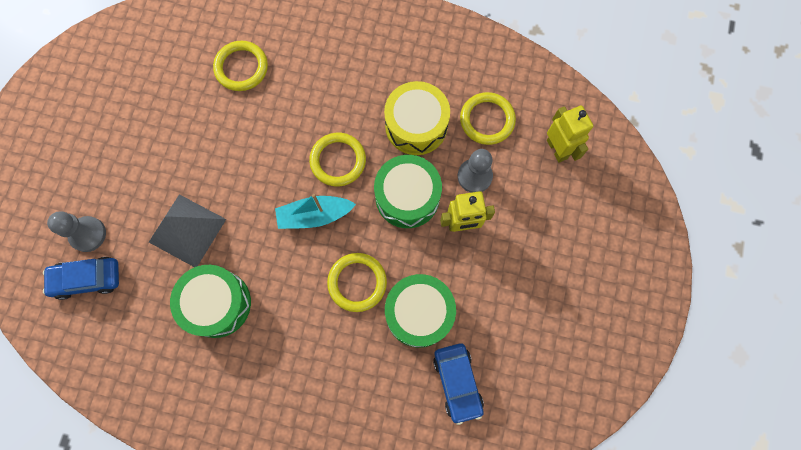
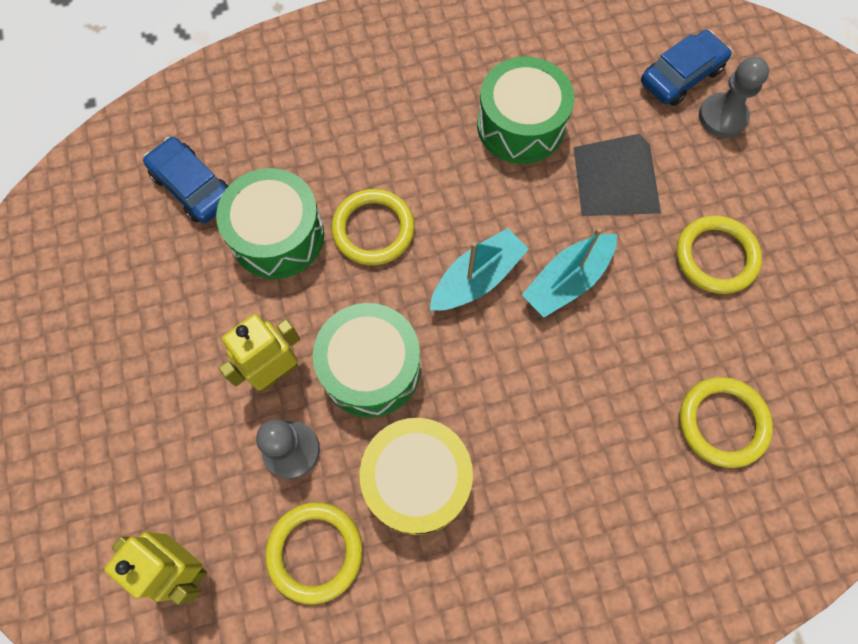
camera: 150 degrees right, 5 degrees down
(264, 184) = (567, 281): none -> turquoise boat
(338, 161) = (494, 365): yellow ring -> yellow ring (716, 257)

